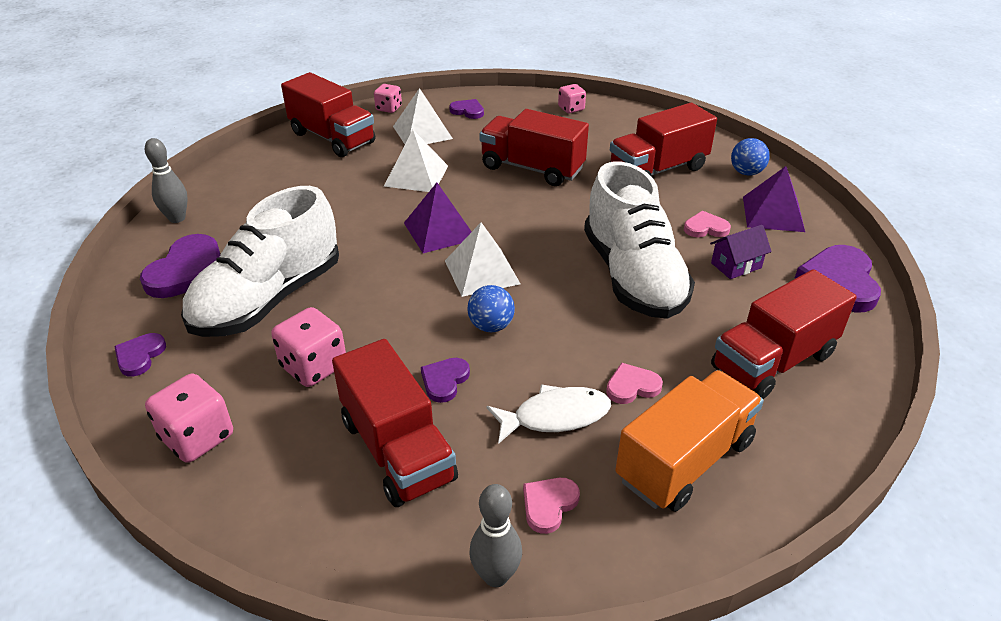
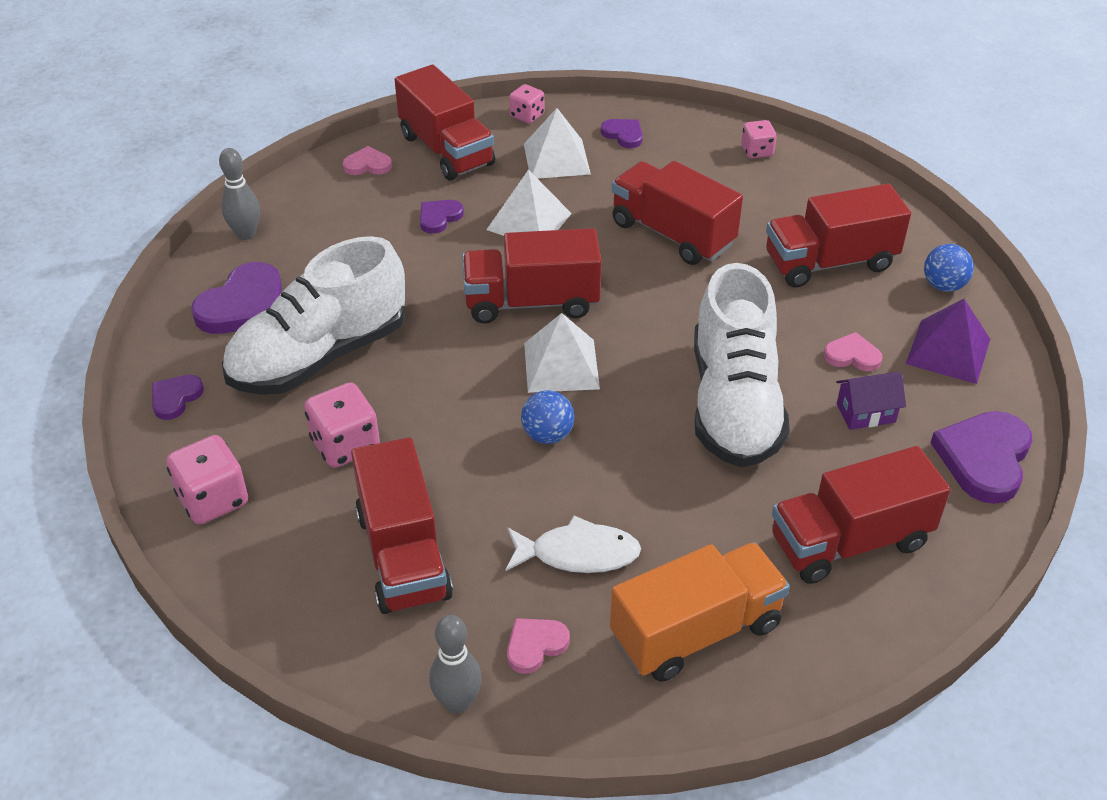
camera: 15 degrees right, 5 degrees up
(439, 230) = (531, 302): purple pyramid -> red truck
(444, 381) = (476, 489): purple heart -> purple heart (439, 217)
(632, 386) = (675, 537): pink heart -> pink heart (367, 165)

